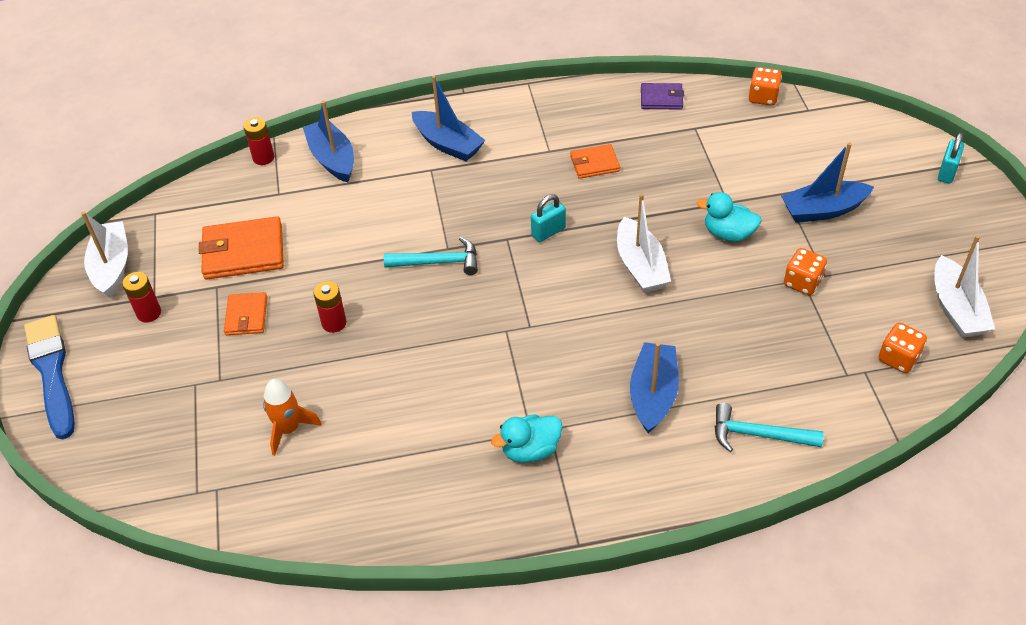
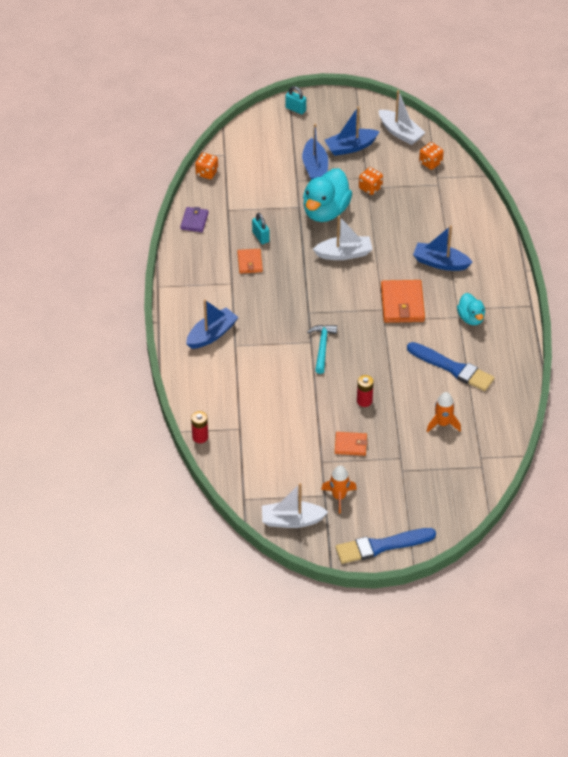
camera: 85 degrees left, 0 degrees up
(149, 313) = (339, 497): red battery -> orange rocket
(243, 252) = (293, 447): orange wallet -> orange wallet (402, 304)
(332, 159) = (211, 398): blue boat -> blue boat (350, 147)
(411, 433) = (452, 368): none -> blue brush
(548, 232) = (307, 292): turquoise padlock -> turquoise padlock (260, 237)
(728, 233) = (325, 211): turquoise duck -> turquoise duck, size x1.80
(758, 435) = (472, 226): turquoise hammer -> none
(956, 309) = (400, 132): white boat -> white boat turned 45 degrees clockwise

